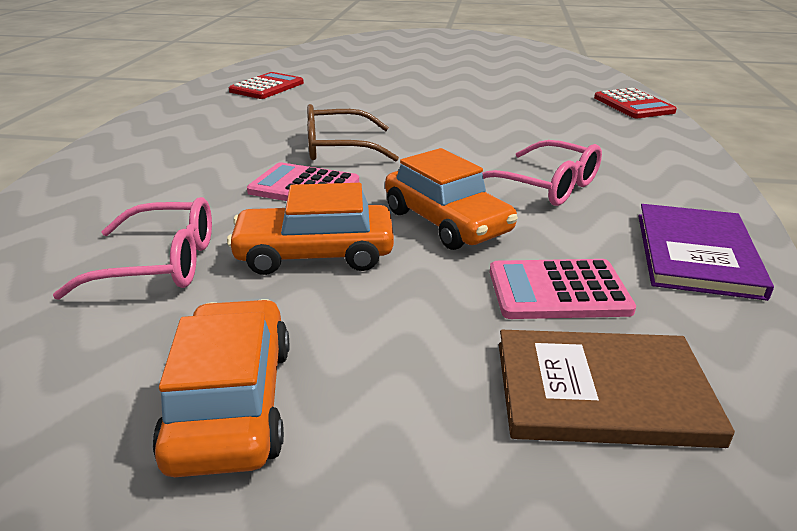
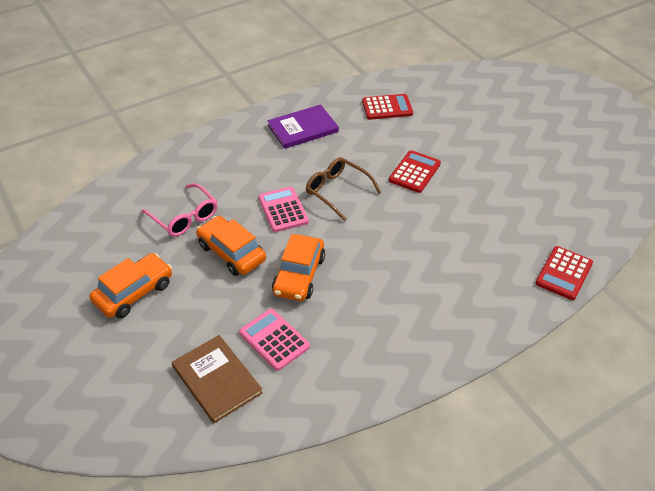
camera: 50 degrees right, 15 degrees up
(386, 108) = (415, 172): none -> red calculator
(545, 186) = (376, 290): pink glasses -> none
(696, 254) = (355, 374): purple book -> purple book (303, 128)

